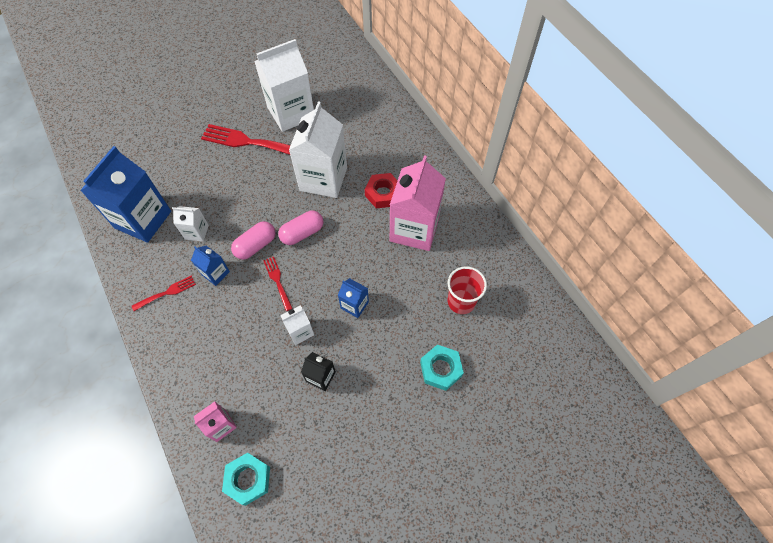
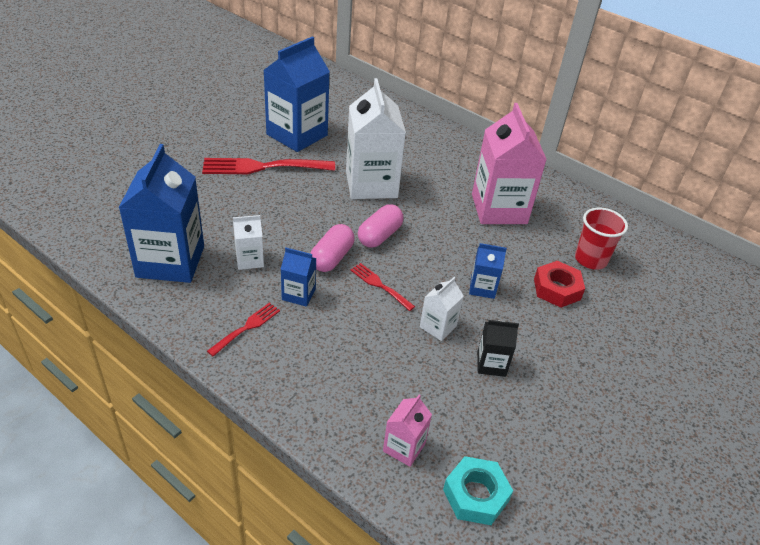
camera: 25 degrees left, 20 degrees down
(291, 113) = (297, 135): white carton -> blue carton
(383, 194) = (445, 185): red nut -> red nut (557, 289)
(440, 369) = (614, 323): turquoise nut -> none

